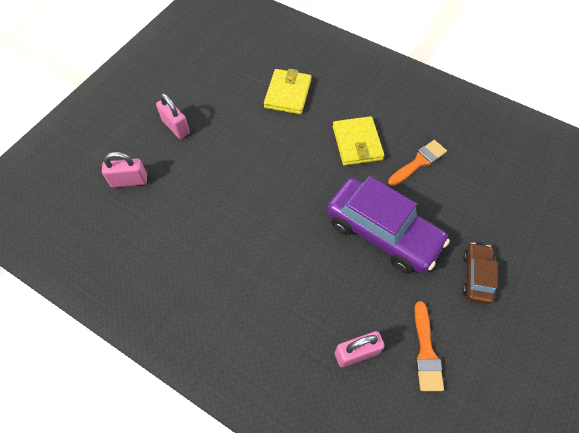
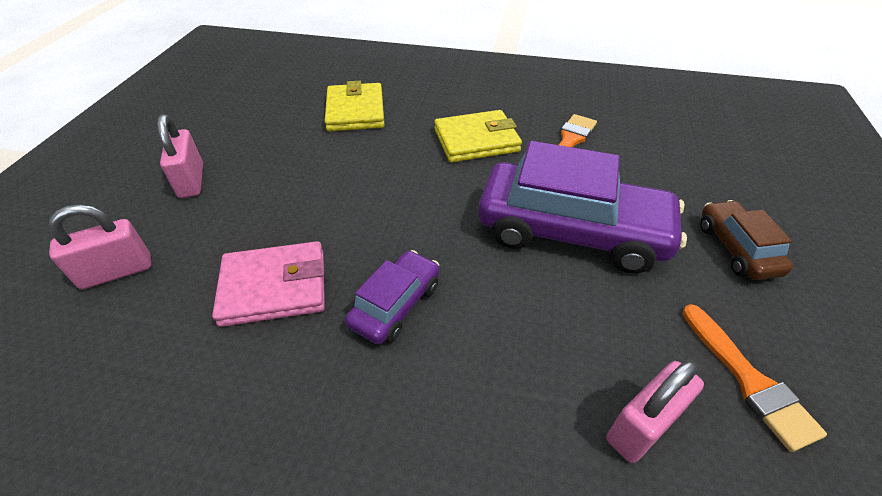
camera: 20 degrees left, 15 degrees down
(176, 127) = (191, 181): pink padlock -> pink padlock turned 45 degrees clockwise
(205, 216) = (274, 287): none -> pink wallet
(263, 247) = (396, 305): none -> purple car
(357, 143) = (476, 140): yellow wallet -> yellow wallet turned 75 degrees counterclockwise

